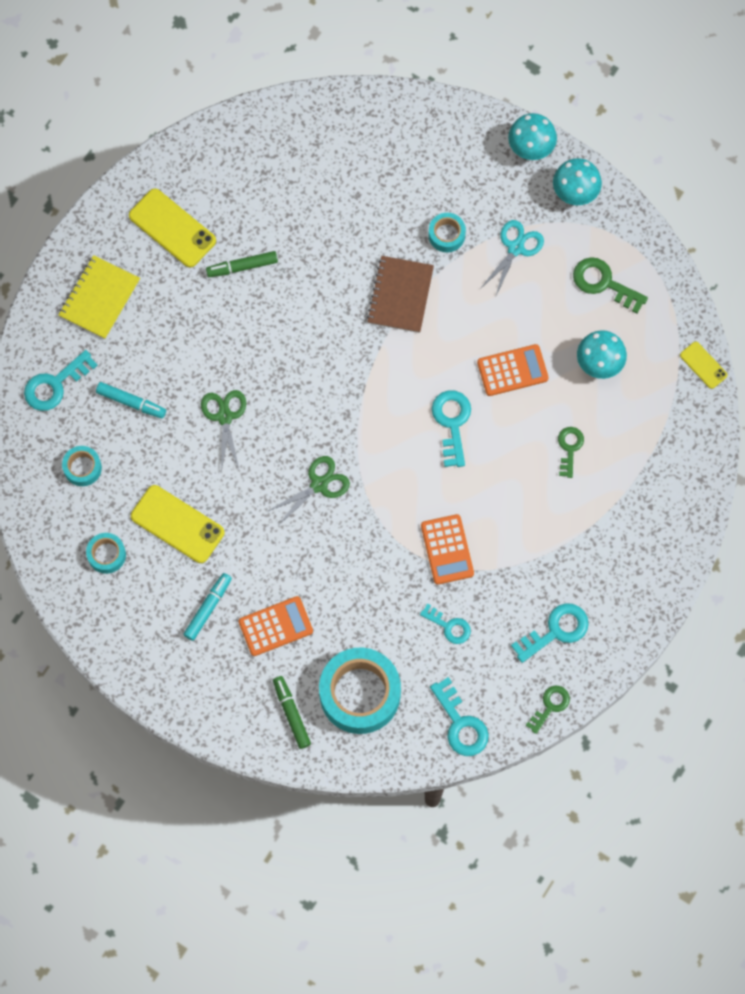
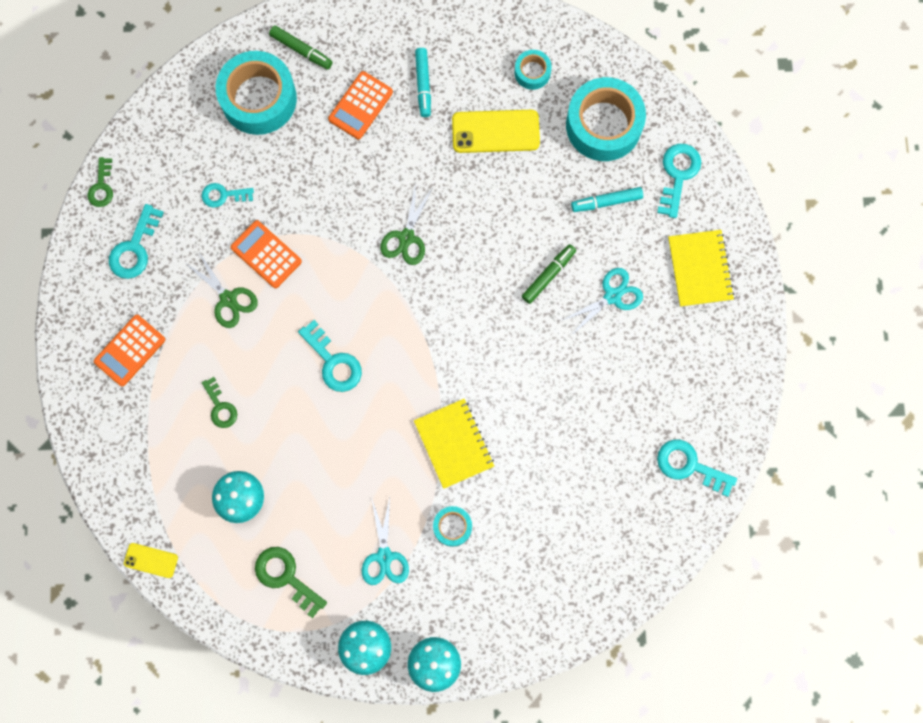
camera: 145 degrees right, 5 degrees up
(82, 468) = (603, 125): turquoise tape -> turquoise tape, size x2.08
(172, 228) = (688, 370): yellow phone -> none
(186, 324) = (612, 296): none -> turquoise scissors
(224, 416) = (523, 241): green scissors -> green scissors (228, 299)
(242, 267) = (604, 377): green marker -> green marker (548, 275)
(400, 295) = (454, 443): brown notebook -> yellow notebook
(461, 724) = (164, 127): turquoise key -> turquoise key (689, 466)
(512, 370) = (313, 442): orange calculator -> orange calculator (130, 350)
(603, 283) = (286, 577): green key -> green key turned 135 degrees counterclockwise

